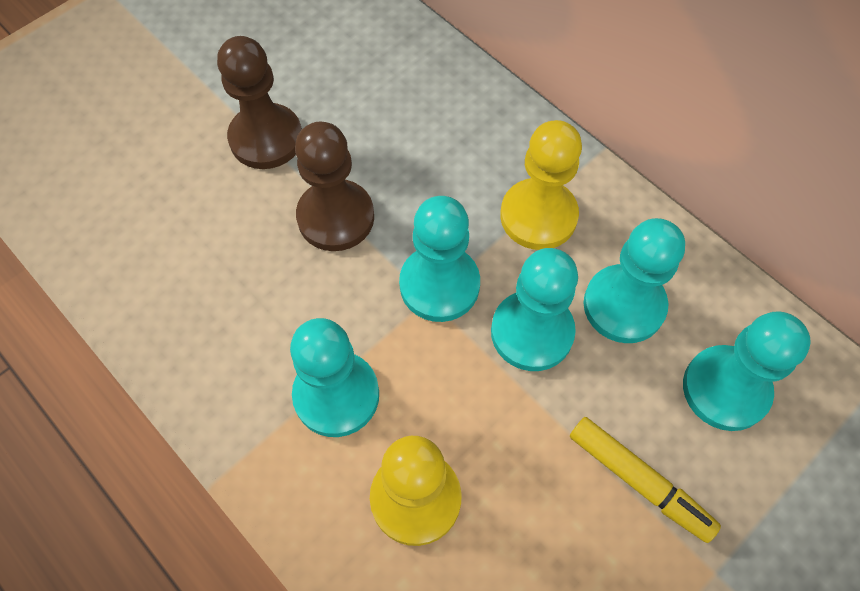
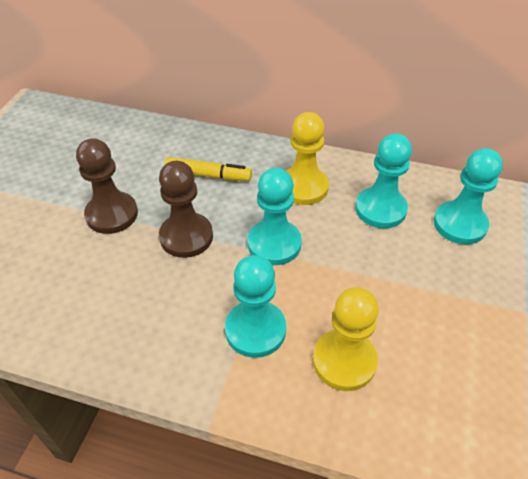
camera: 30 degrees left, 15 degrees down
(532, 332) = (343, 244): turquoise pawn -> none
(639, 481) = (454, 288): yellow marker -> yellow marker (208, 175)

